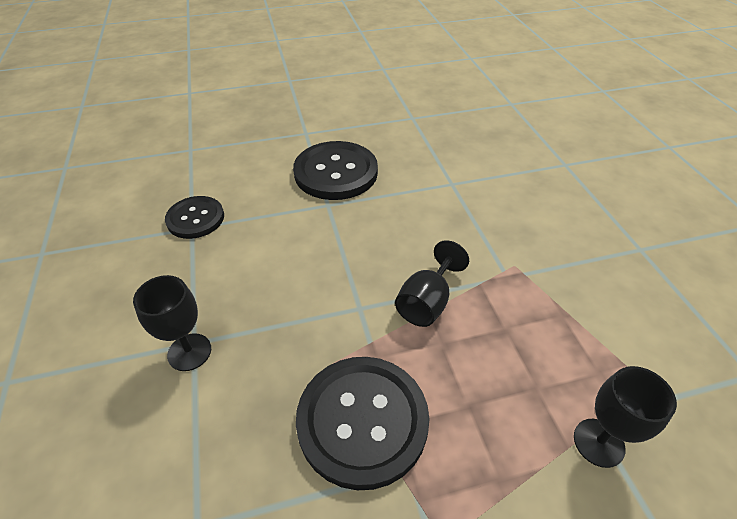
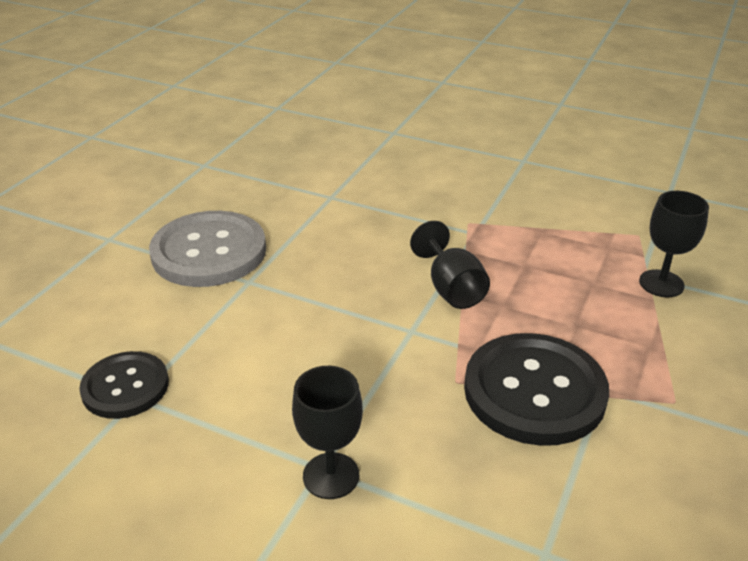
camera: 50 degrees left, 10 degrees down
(336, 172) = (209, 252): black button -> grey button

